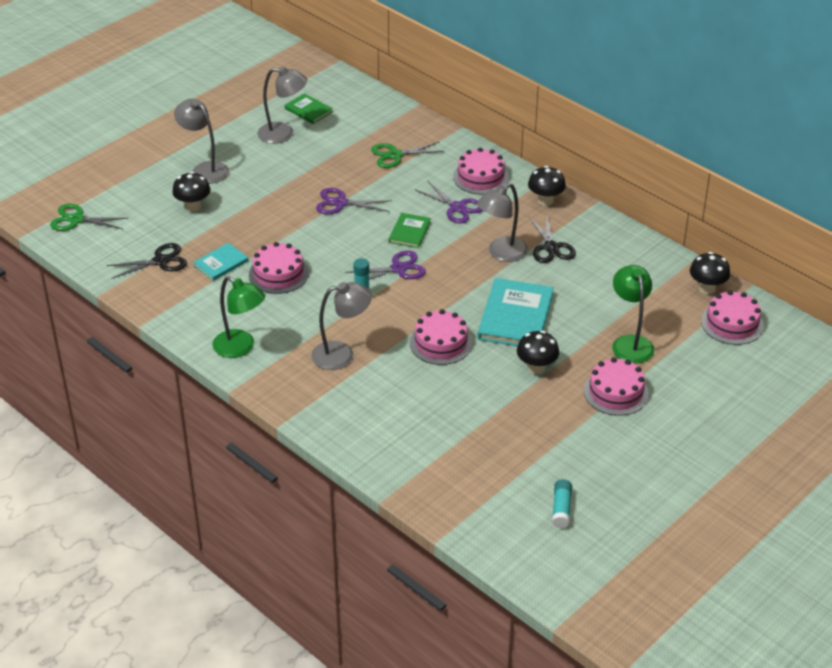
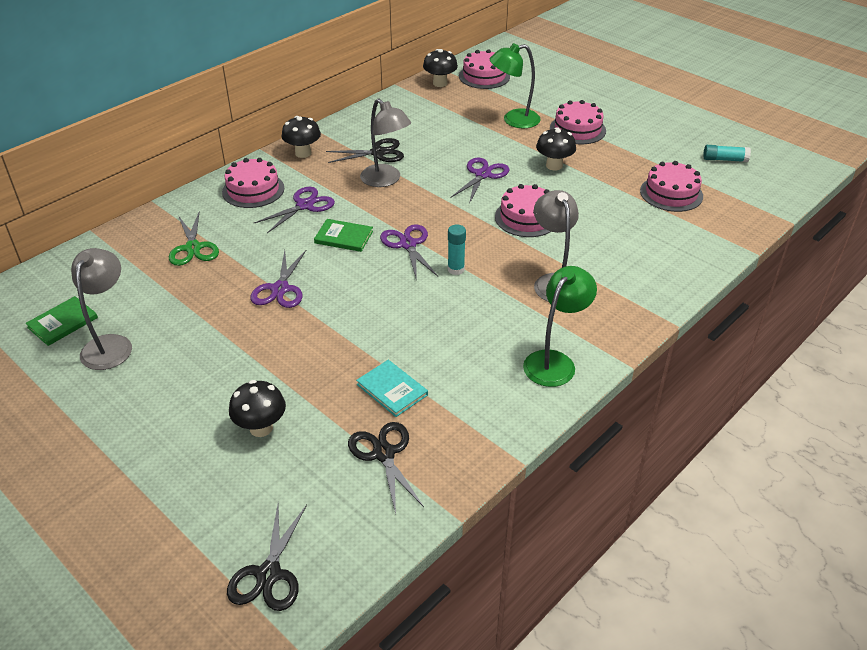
camera: 90 degrees left, 0 degrees up
(76, 219) = (268, 574): green scissors -> black scissors
(205, 169) = (171, 422): grey lamp -> none
(278, 274) = (415, 336): pink cake -> pink cake (671, 193)
(515, 316) = (483, 175): turquoise book -> purple scissors

